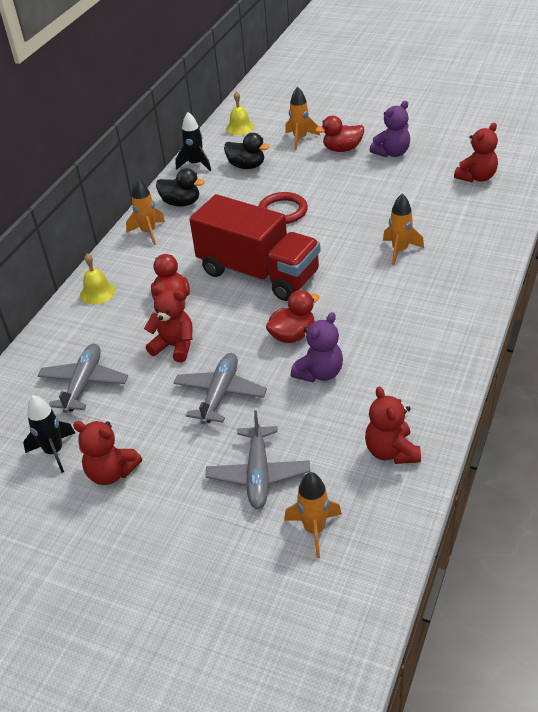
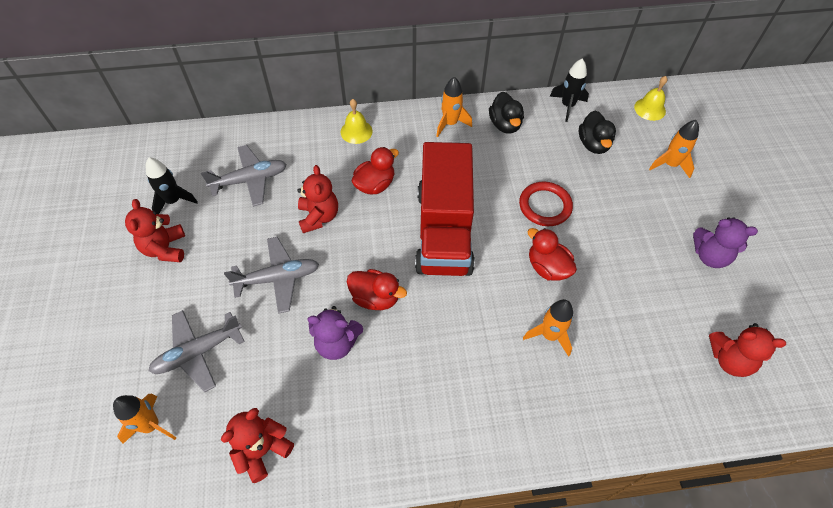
camera: 55 degrees right, 15 degrees up
(342, 149) = (681, 208): red duck -> red duck (547, 267)

